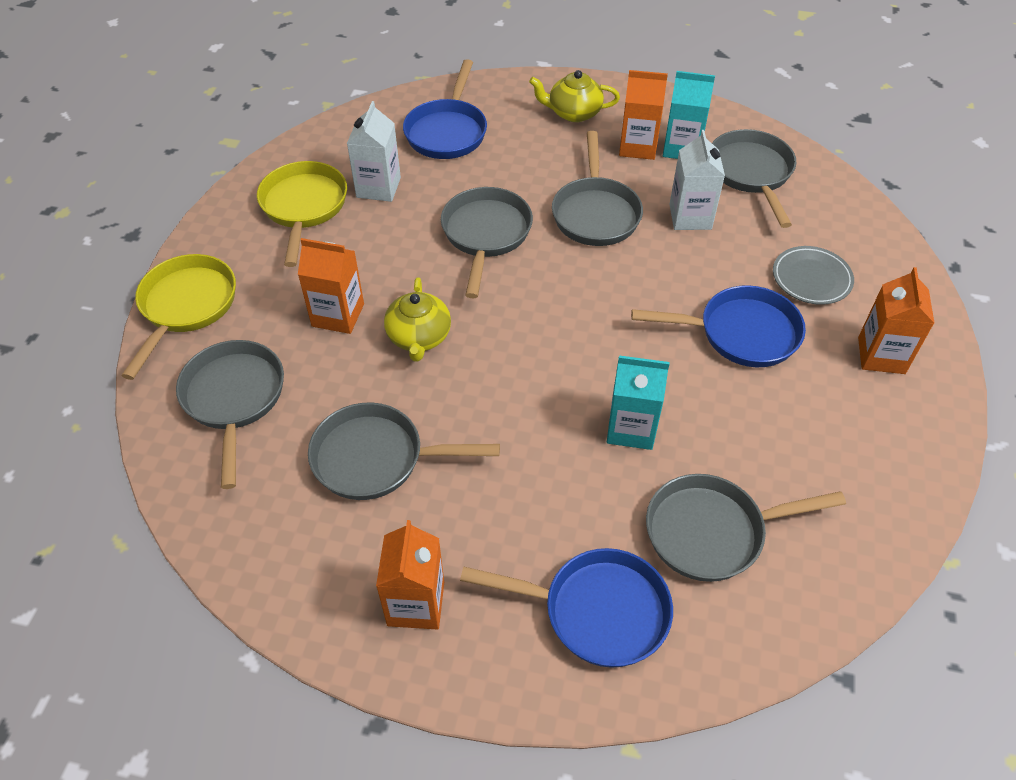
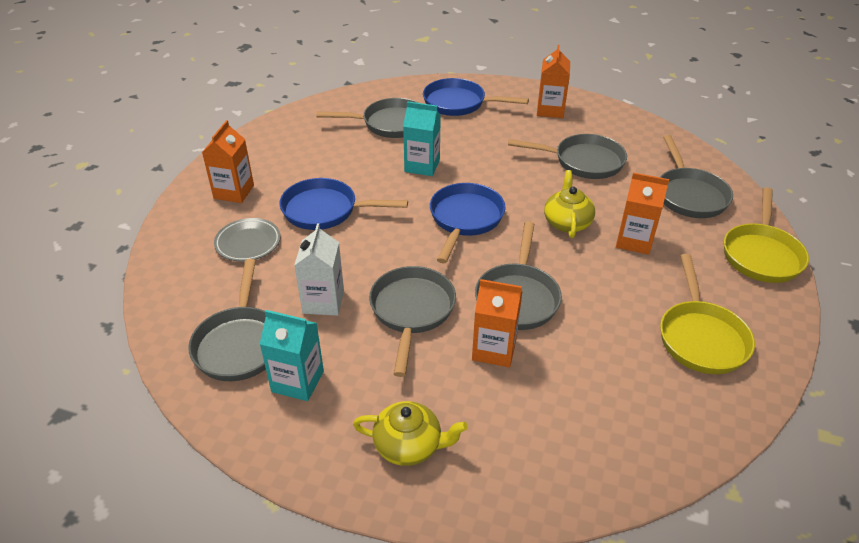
camera: 175 degrees left, 10 degrees down
(378, 187) = (631, 355): white carton -> none
(447, 132) = (566, 426): blue pan -> blue pan (465, 219)
(638, 147) = (346, 387): orange carton -> orange carton (494, 349)

